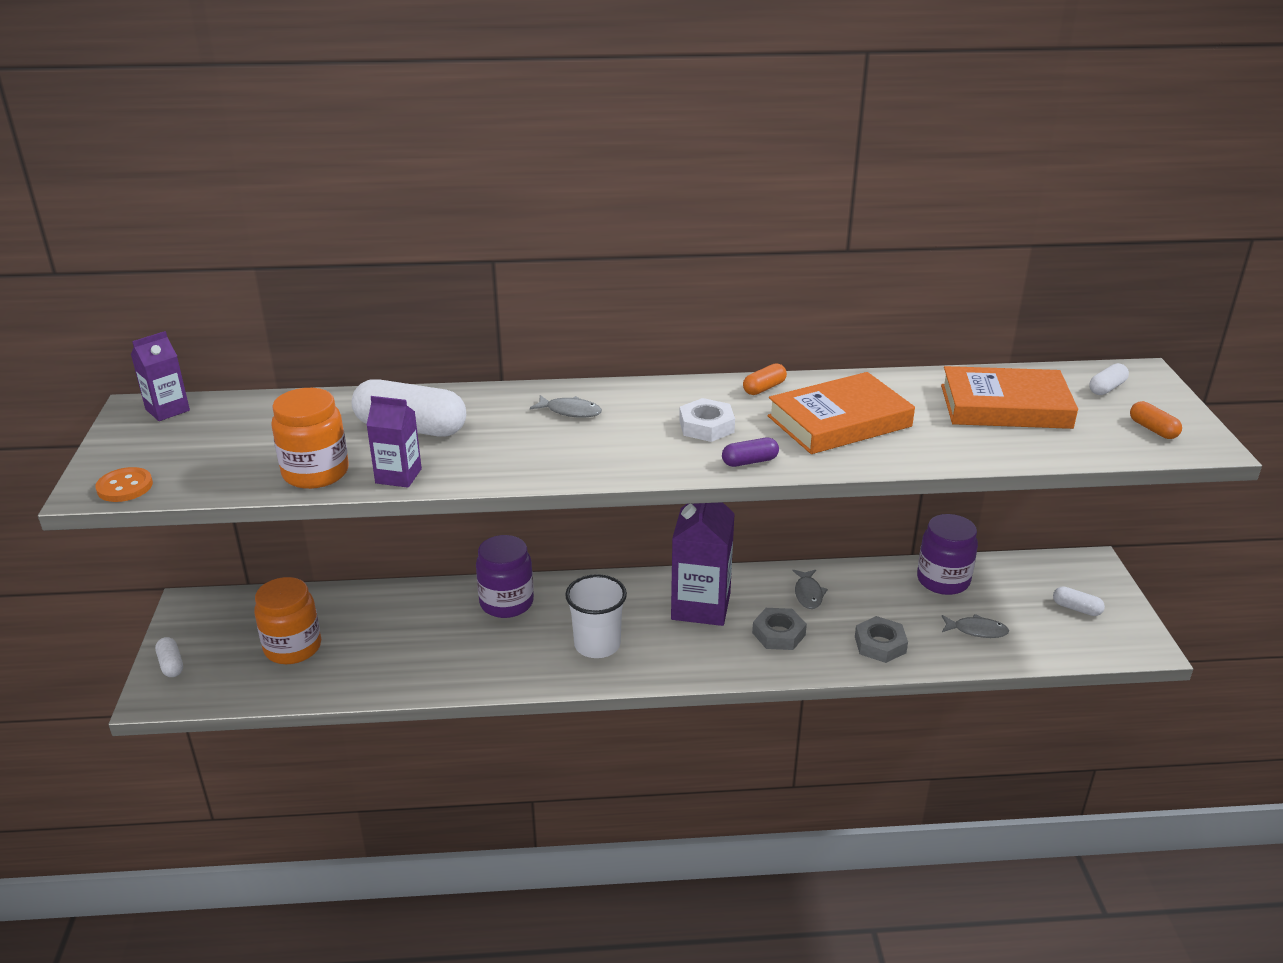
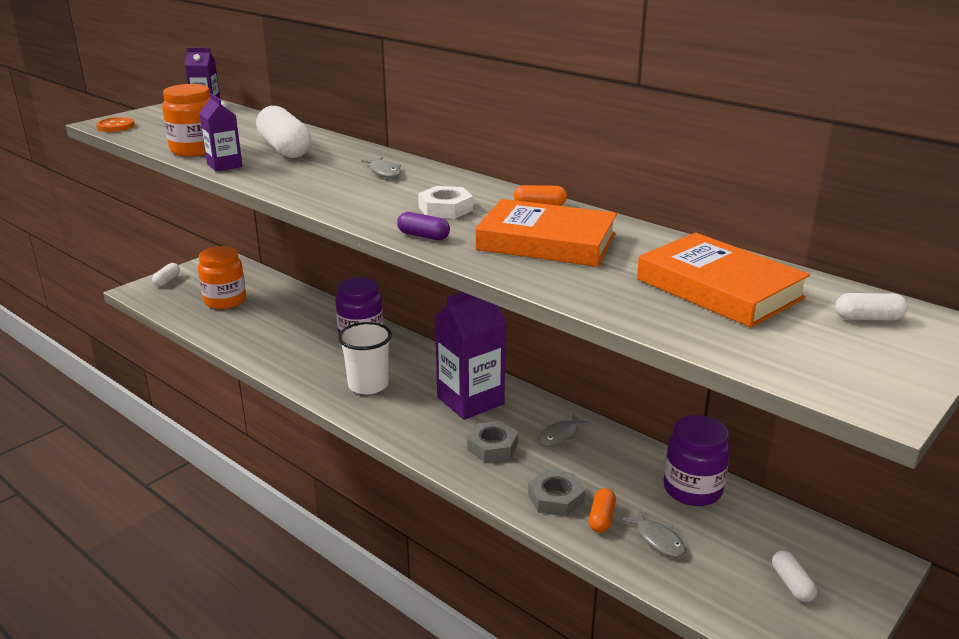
camera: 45 degrees right, 5 degrees down
(1153, 429) = (843, 364): orange capsule -> orange capsule (601, 518)

